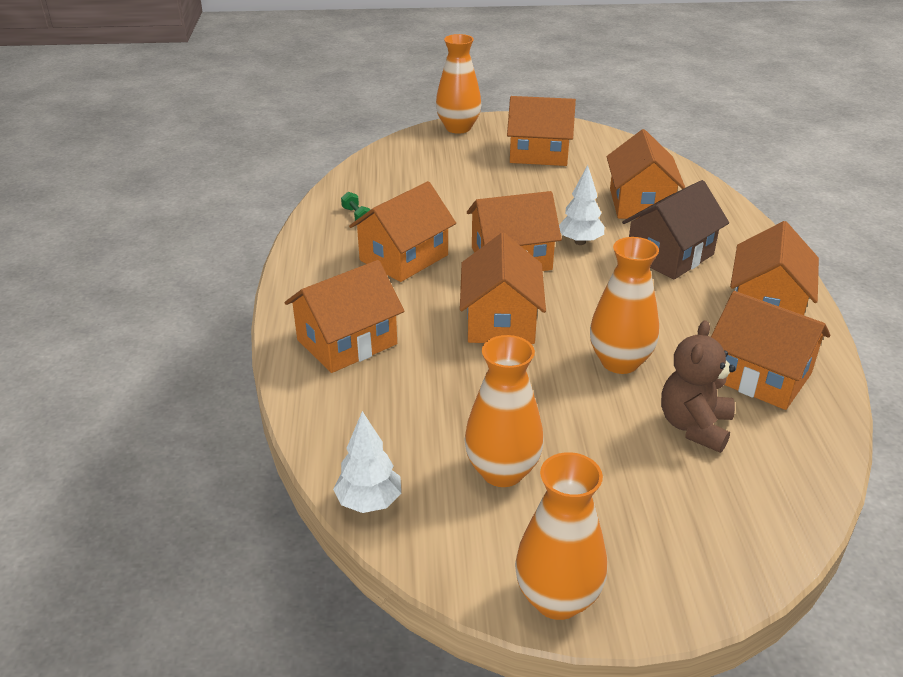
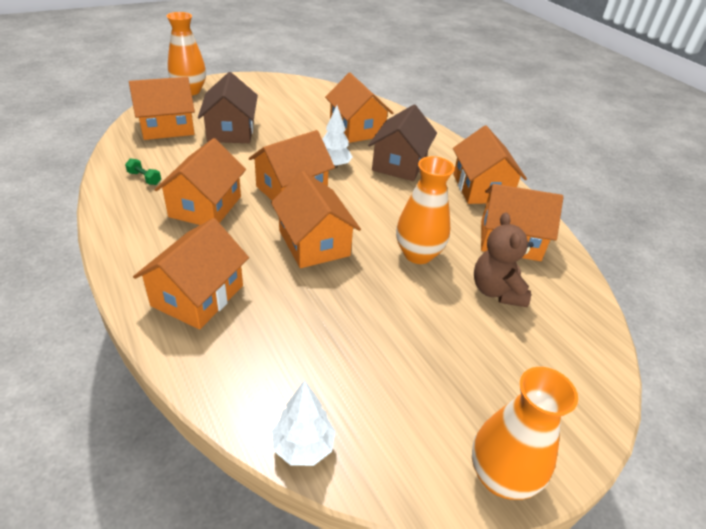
camera: 30 degrees left, 5 degrees up
(479, 181) = (231, 131): none -> brown house
(502, 471) = (392, 375): orange vase -> none
(539, 153) = (263, 102): orange house -> orange house (167, 127)

